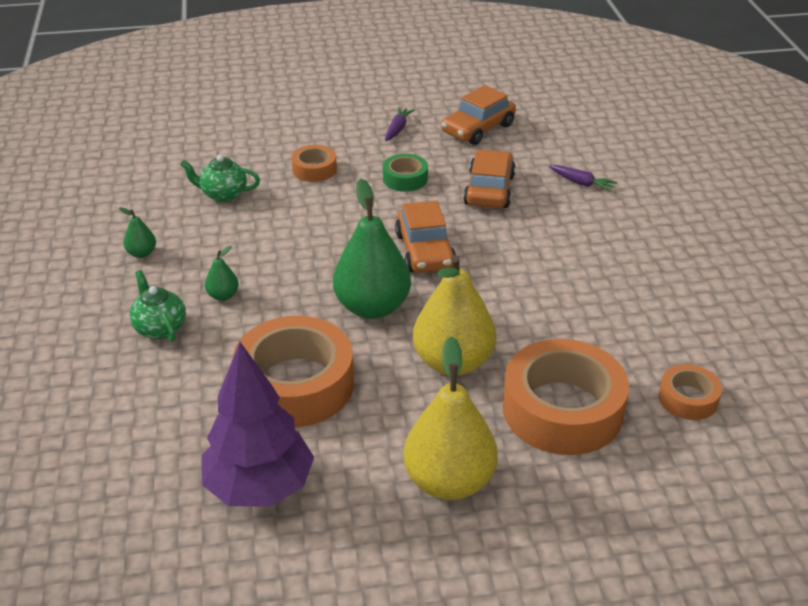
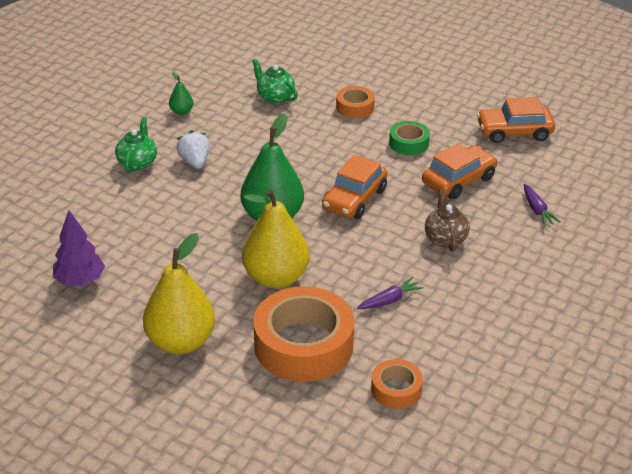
camera: 40 degrees right, 0 degrees up
(223, 296) = (195, 162): green pear -> white strawberry
(259, 487) = (80, 281): purple tree -> purple tree, size x0.65
(295, 384) = (169, 237): orange tape -> none
(398, 129) = (452, 105): purple carrot -> purple carrot (390, 300)
(545, 244) = (445, 238): none -> brown teapot

